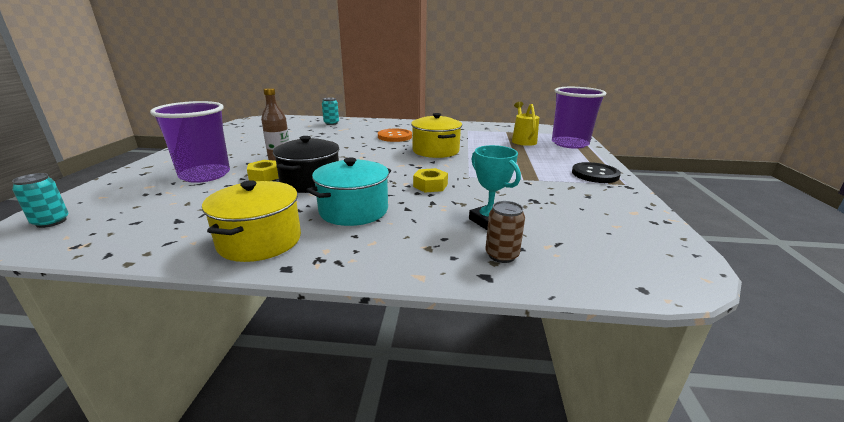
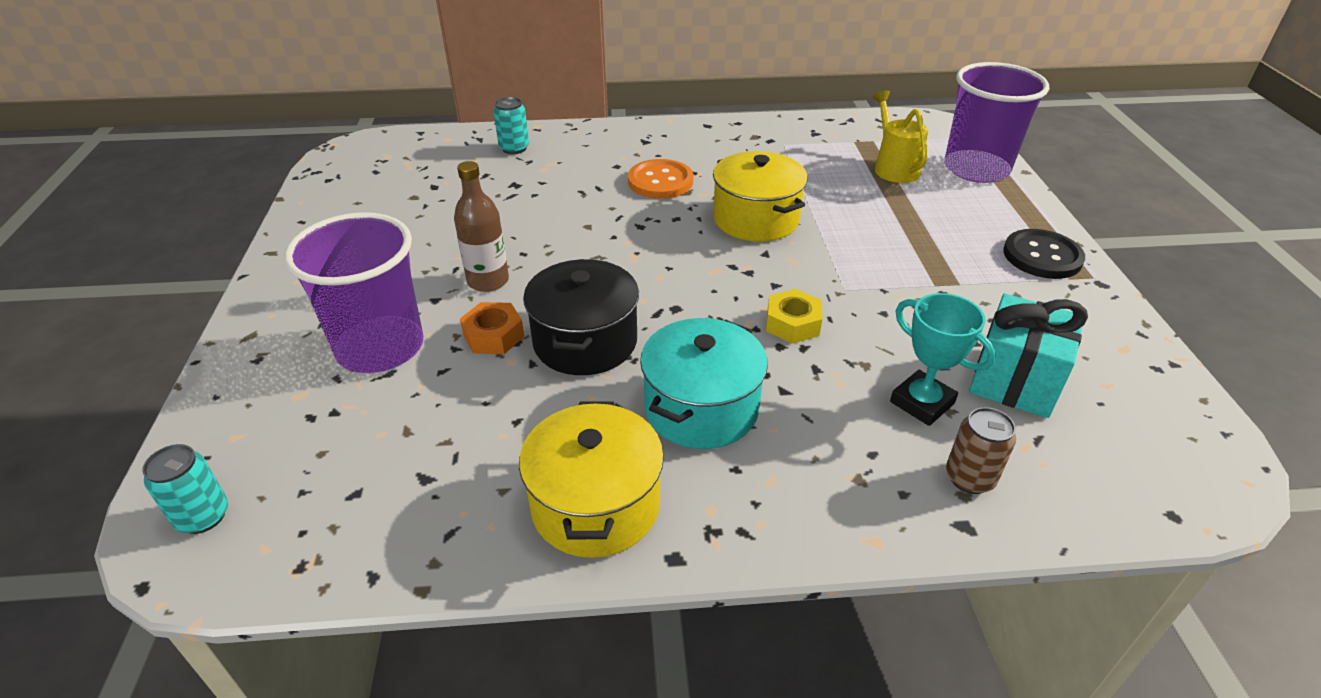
camera: 10 degrees left, 15 degrees up
(265, 176) = (493, 336): yellow nut -> orange nut
(554, 218) = (1014, 381): none -> turquoise gift

